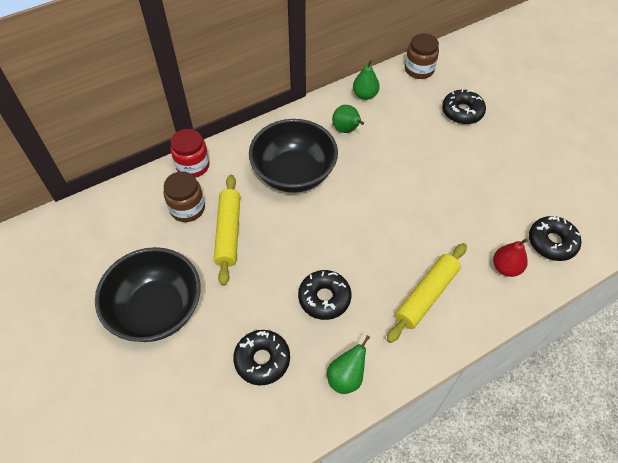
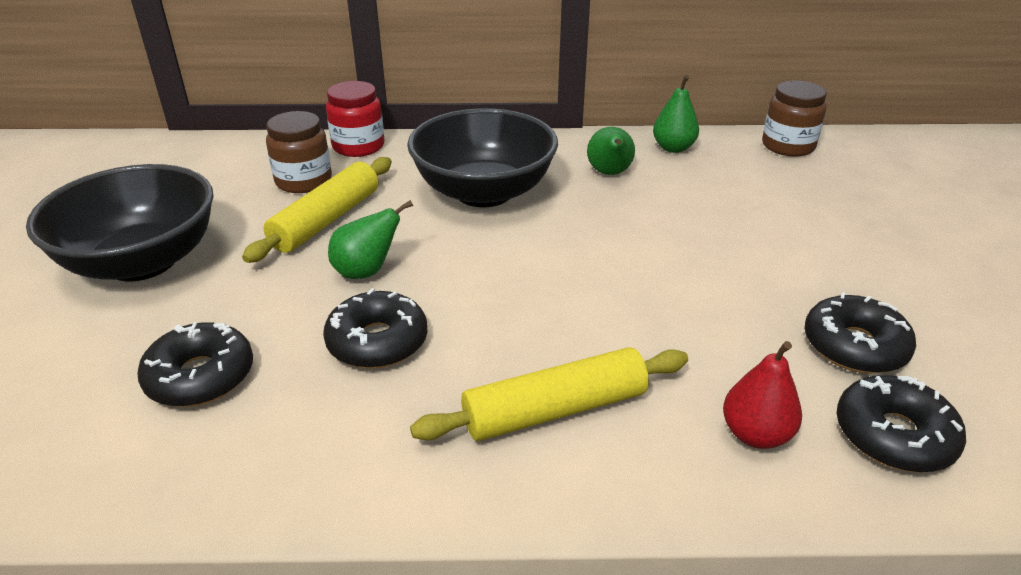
camera: 30 degrees right, 20 degrees down
(346, 377) = (297, 462): green pear -> green pear (366, 272)
(462, 112) = (829, 207): black donut -> black donut (854, 346)

